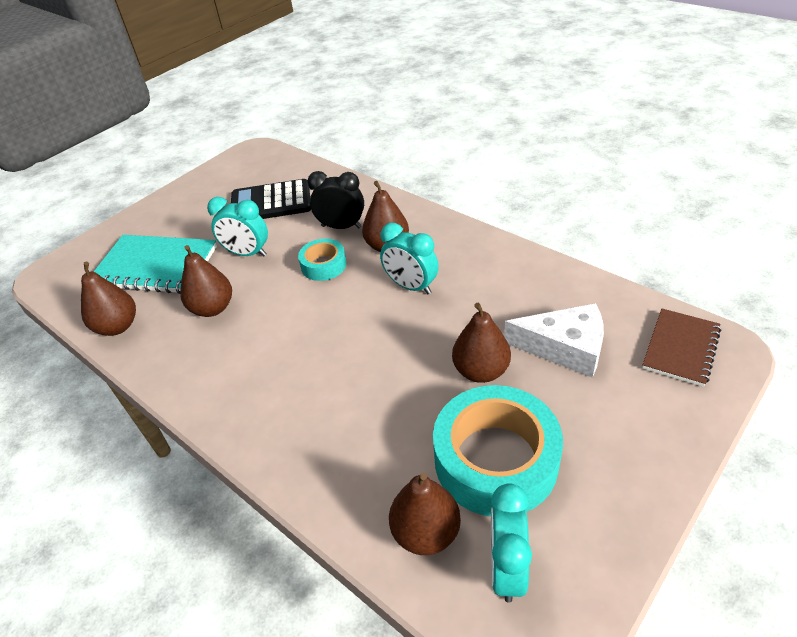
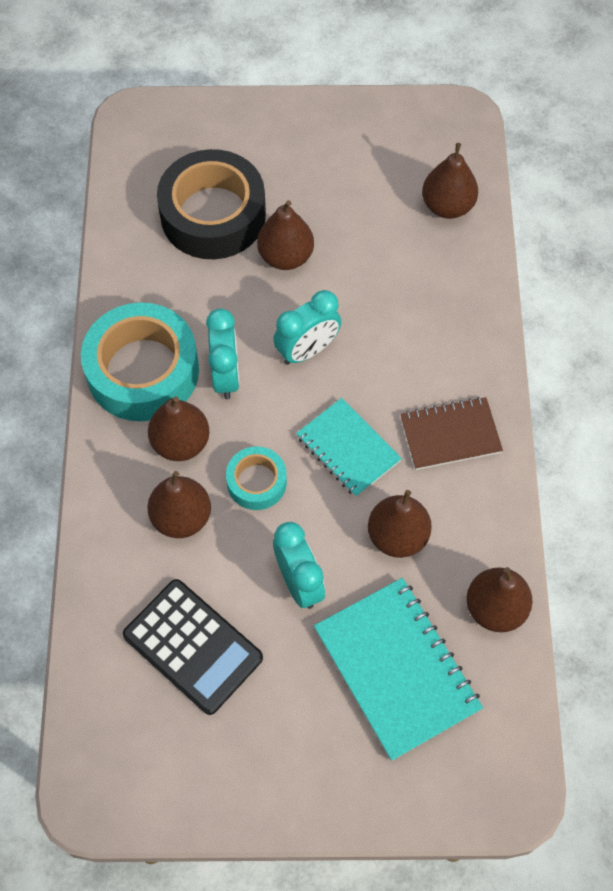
camera: 135 degrees left, 20 degrees up
(291, 317) = (348, 449): none -> turquoise notebook
(341, 227) = (181, 517): black clock -> brown pear
(495, 460) = (359, 200): turquoise tape -> turquoise tape (143, 371)
(507, 568) = (429, 153): turquoise clock -> turquoise clock (307, 350)
(565, 347) = (213, 215): white cheese -> black tape
(681, 348) = (154, 143): brown notebook -> brown notebook (450, 435)

